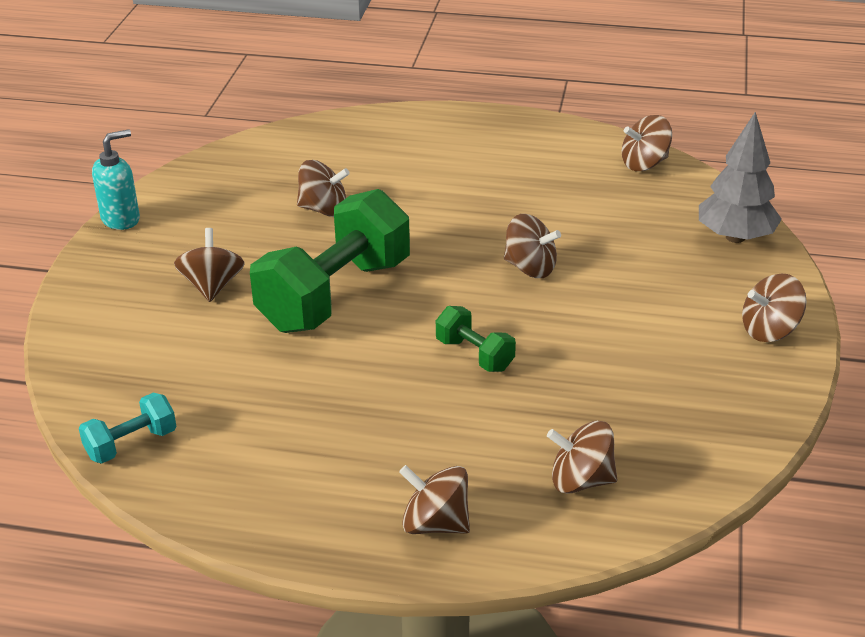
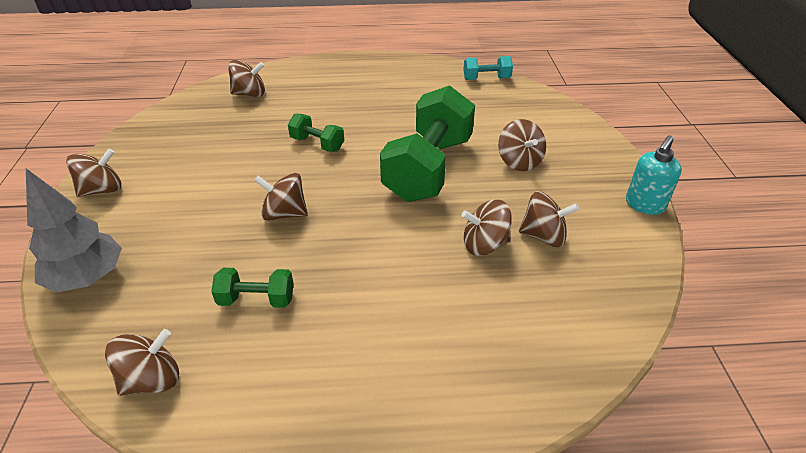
camera: 165 degrees right, 5 degrees up
(131, 444) = (486, 79): turquoise dumbbell -> turquoise dumbbell turned 45 degrees clockwise
(435, 523) = (321, 71): brown spinning top -> brown spinning top (543, 236)
(562, 199) = (256, 300): none -> green dumbbell

